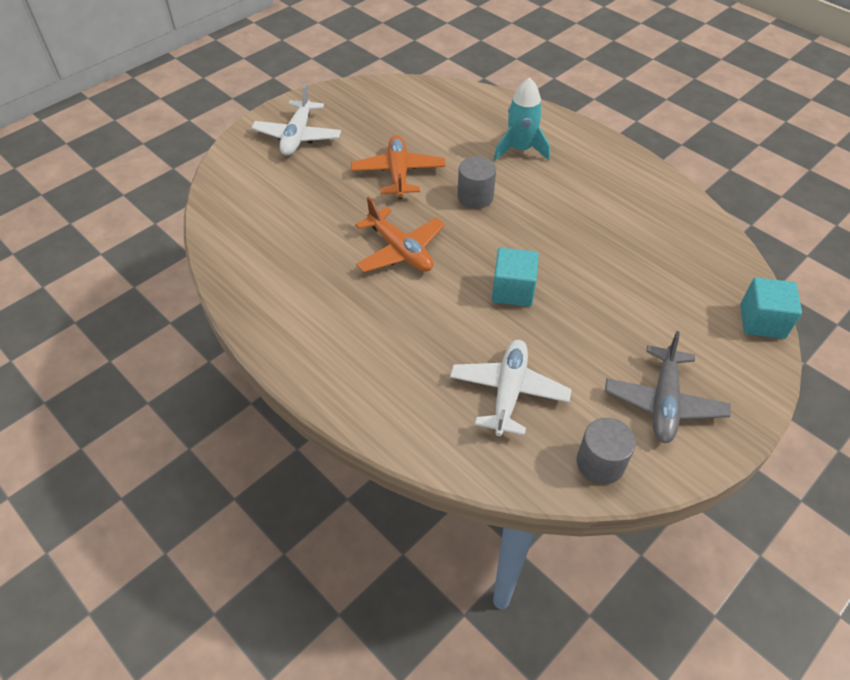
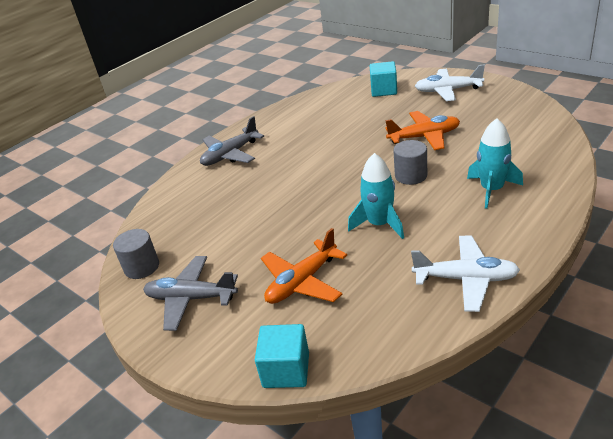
camera: 90 degrees right, 15 degrees down
(348, 364) = (230, 155): none -> grey plane
(400, 250) = (336, 153): orange plane -> orange plane (302, 282)
(508, 392) = (206, 219): white plane -> white plane (465, 279)
(513, 290) = (304, 209): turquoise cube -> turquoise cube (384, 90)
(557, 232) = (379, 224): none -> turquoise rocket

